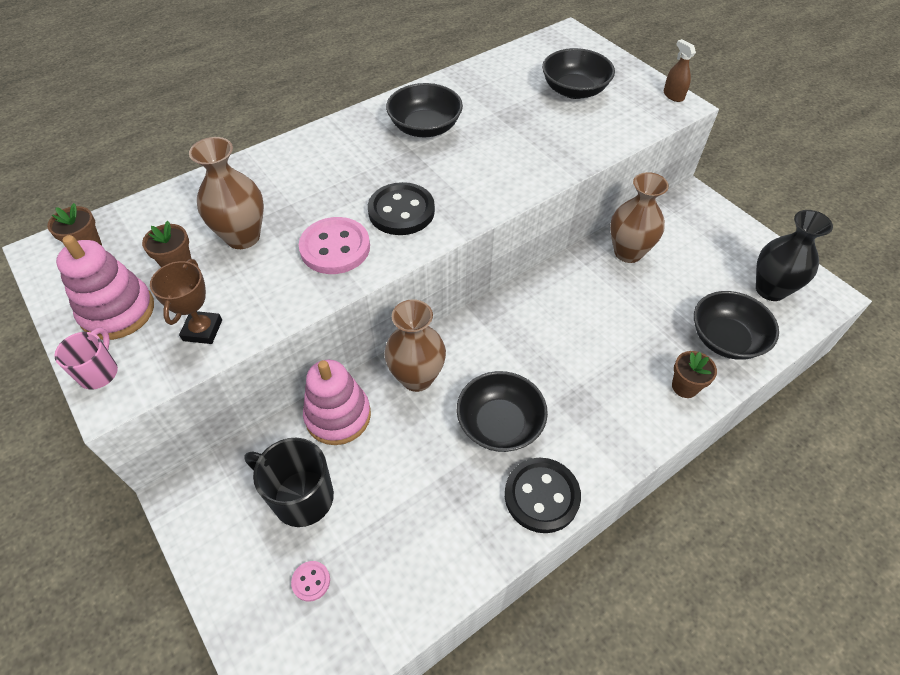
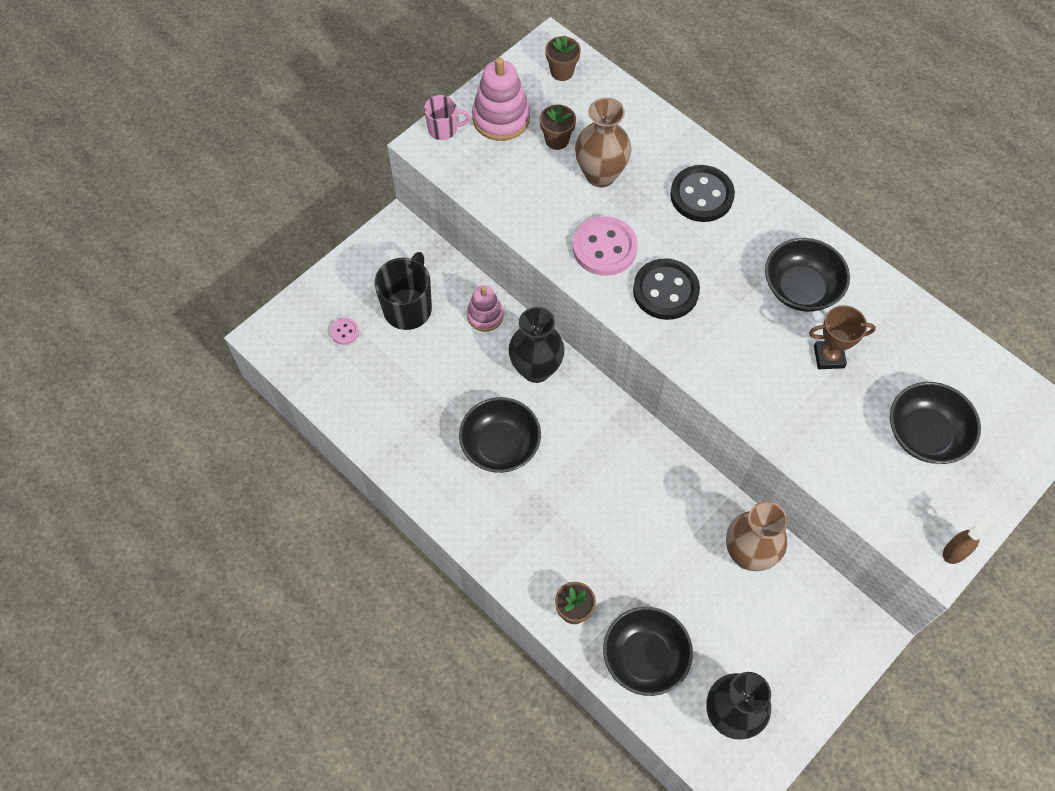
camera: 80 degrees right, 10 degrees up
(202, 330) = (494, 179): brown trophy -> brown trophy (829, 357)
(338, 416) = (485, 315): pink stacking toy -> pink stacking toy, size x0.64
(417, 378) = (536, 369): brown vase -> black vase
(541, 496) = (436, 486): black button -> black button (701, 195)

